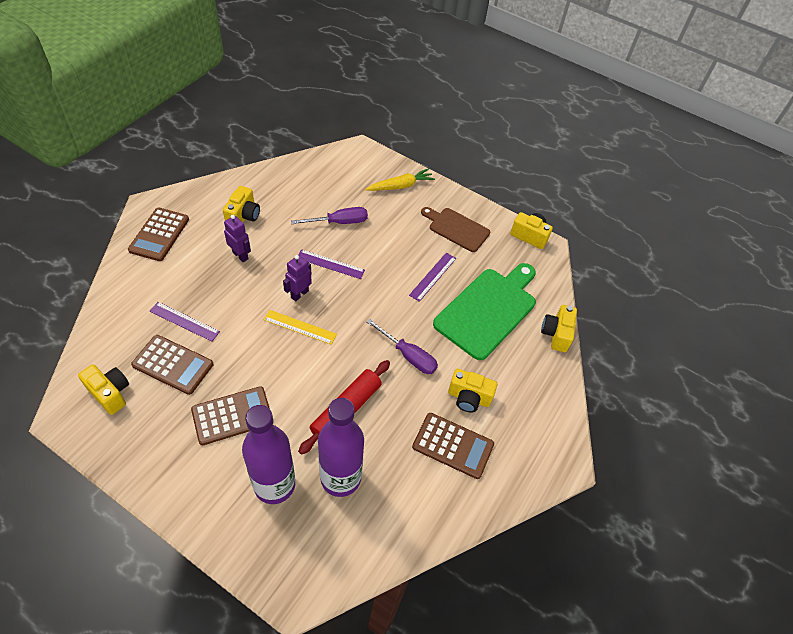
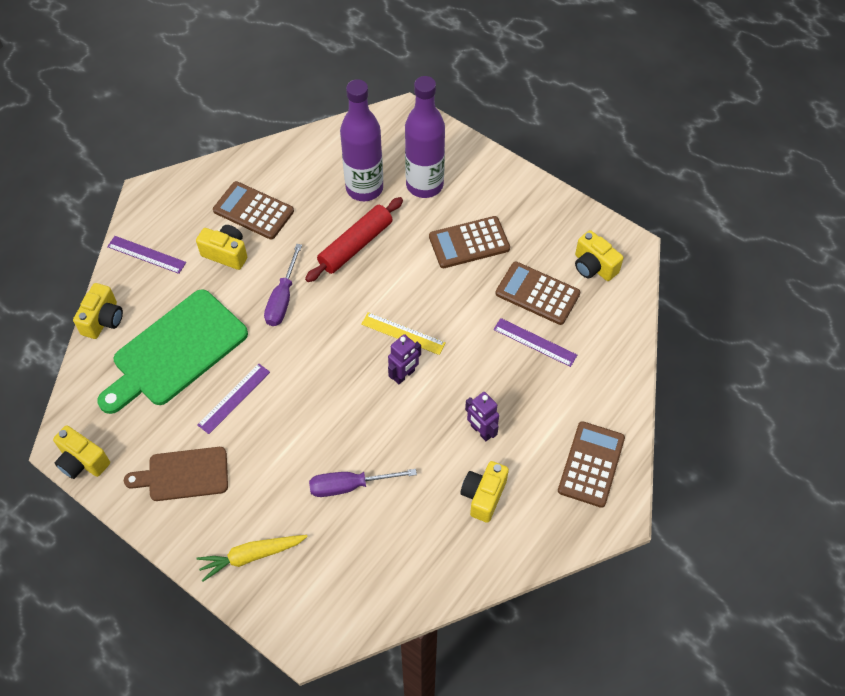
camera: 170 degrees left, 5 degrees up
(330, 264) = (364, 417): purple ruler -> purple ruler (146, 254)
(408, 355) = (283, 298): purple screwdriver -> purple screwdriver turned 120 degrees counterclockwise
(456, 228) = (184, 474): brown cutting board -> brown cutting board turned 135 degrees clockwise

